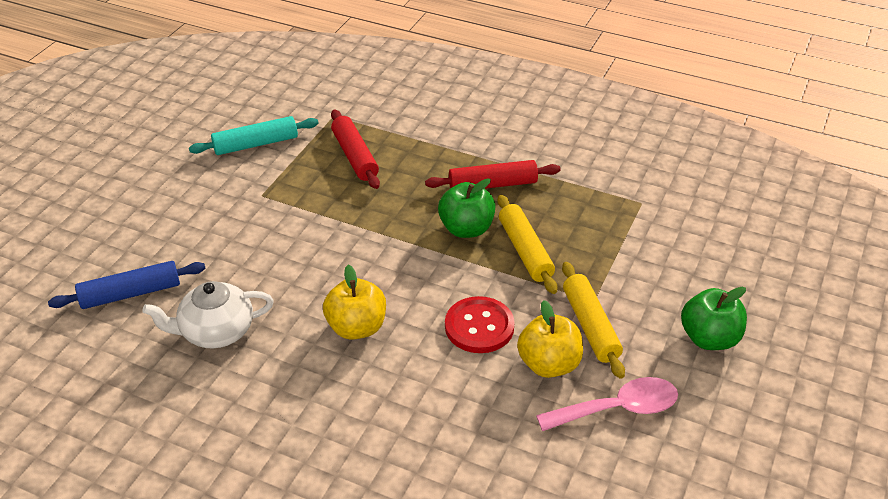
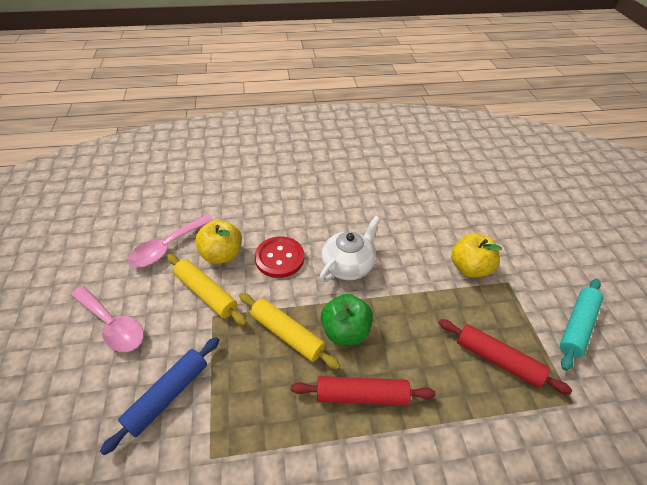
camera: 145 degrees right, 5 degrees up
(130, 294) = (480, 188): blue rolling pin -> blue rolling pin (168, 395)
(216, 331) = (416, 190): white teapot -> white teapot (348, 265)
(356, 327) = (349, 224): yellow apple -> yellow apple (469, 268)
(492, 185) = (361, 395): red rolling pin -> red rolling pin turned 45 degrees clockwise
(709, 338) = (113, 325): green apple -> pink spoon

